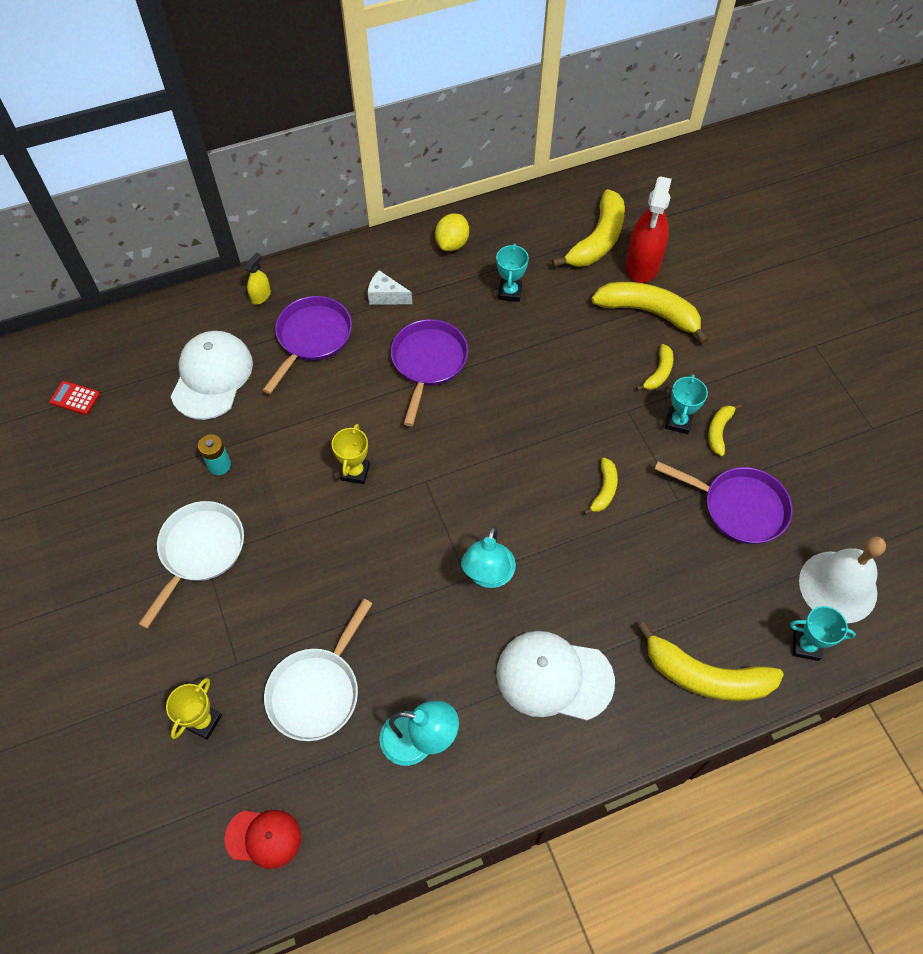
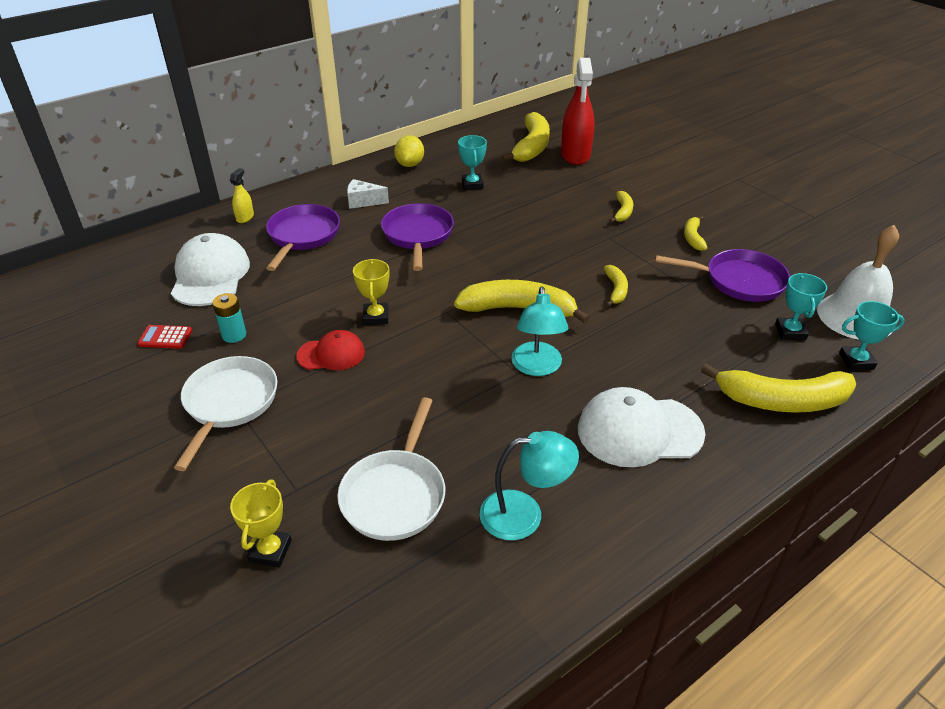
camera: 15 degrees left, 20 degrees down
(75, 398) = (67, 312): red calculator -> red calculator (165, 337)
(263, 838) = (377, 651): red cap -> red cap (331, 354)
(649, 312) = (595, 180): yellow banana -> yellow banana (518, 309)
(678, 422) = (655, 237): turquoise trophy -> turquoise trophy (790, 332)

